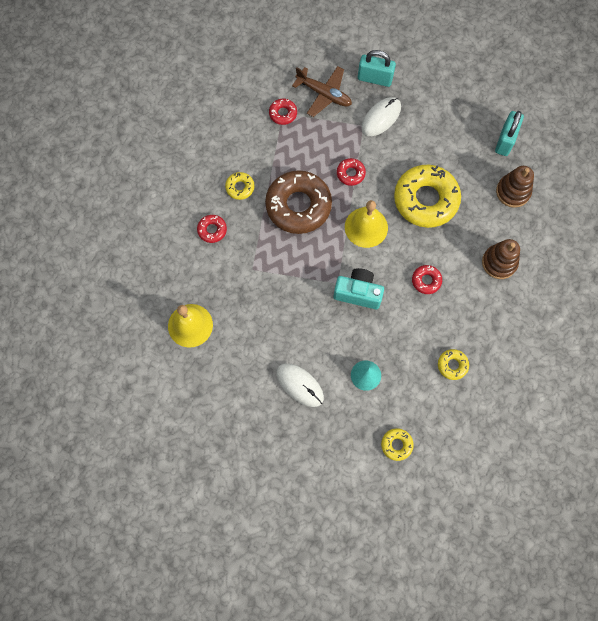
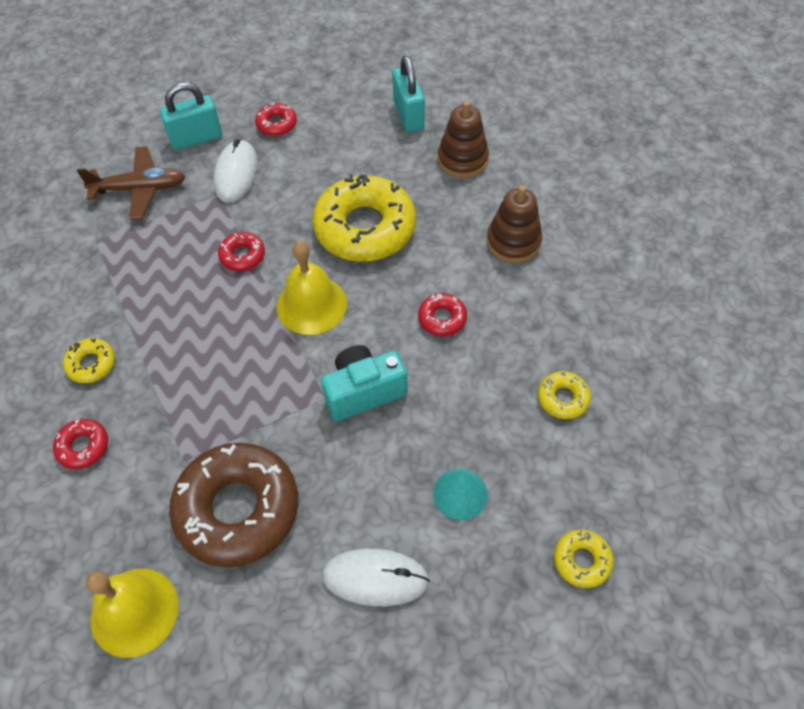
camera: 35 degrees left, 15 degrees down
(283, 113) = (96, 240): red donut -> red donut (276, 124)
(298, 206) = (196, 335): brown donut -> brown donut (238, 509)

